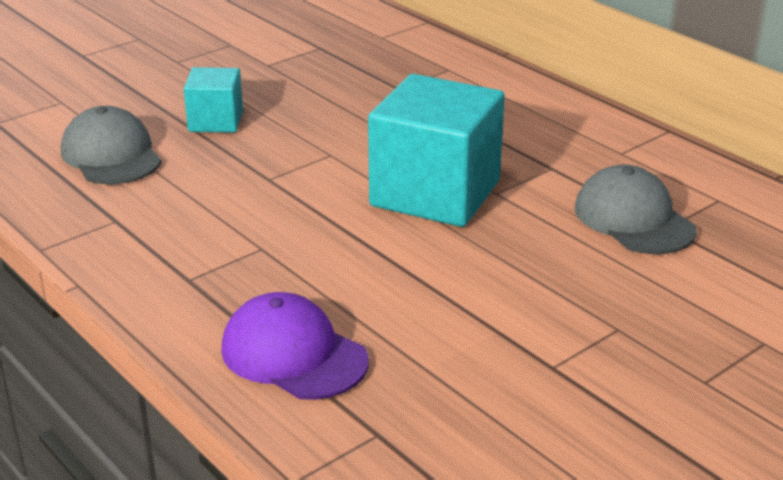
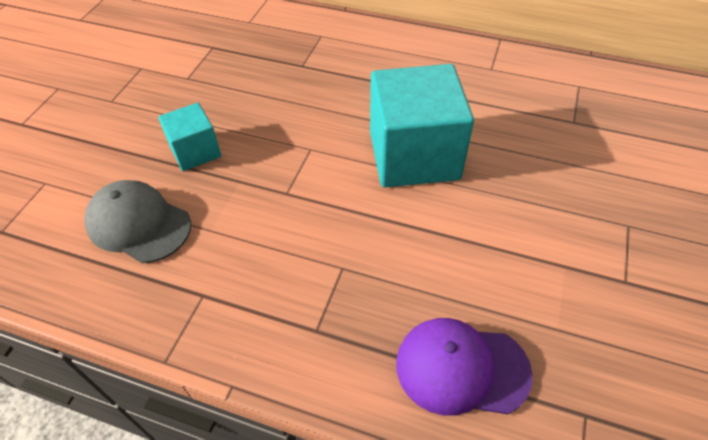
camera: 30 degrees left, 20 degrees up
(633, 219) = (550, 123): grey cap -> none

